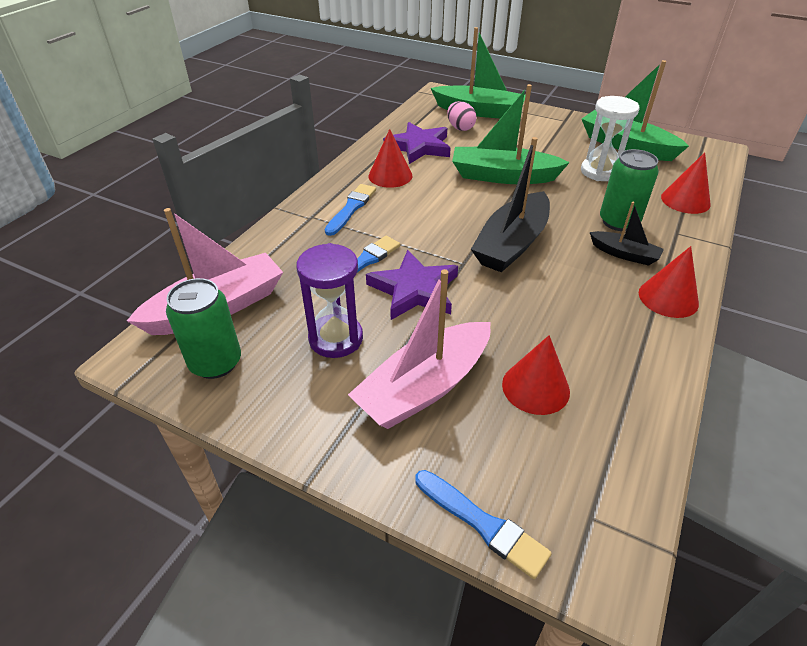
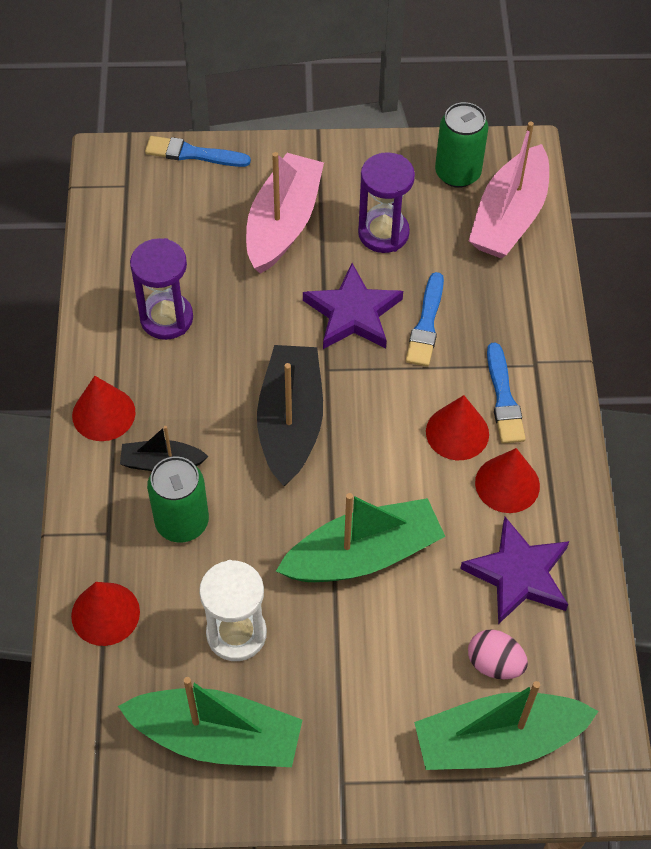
camera: 150 degrees right, 15 degrees up
(535, 387) = (196, 260): red cone -> red cone (457, 432)
(587, 347) = (166, 318): none -> purple hourglass

